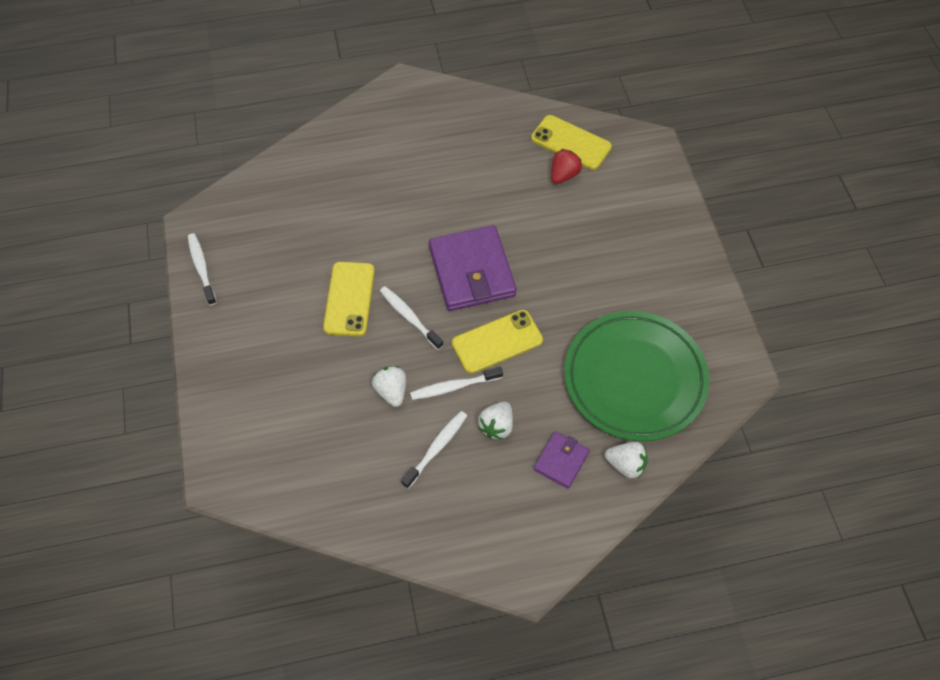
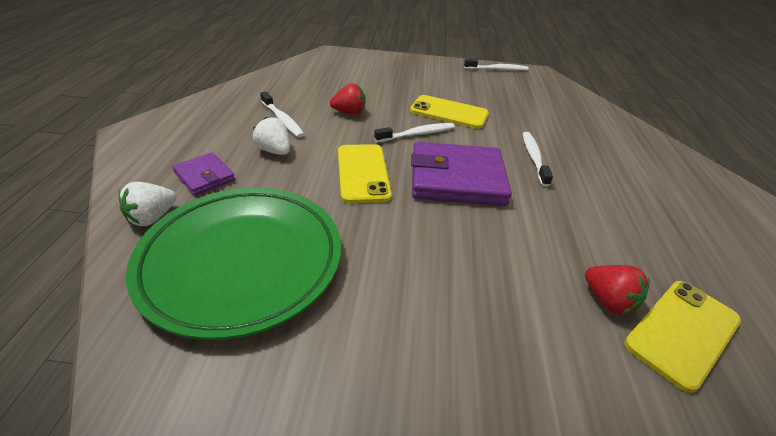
camera: 105 degrees right, 20 degrees down
(391, 391) = (349, 112): white strawberry -> red strawberry
(454, 387) = (332, 139): white toothbrush -> white toothbrush (534, 158)

